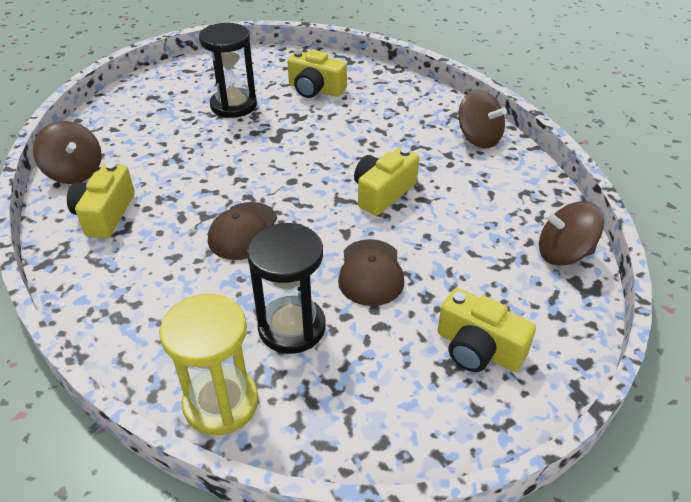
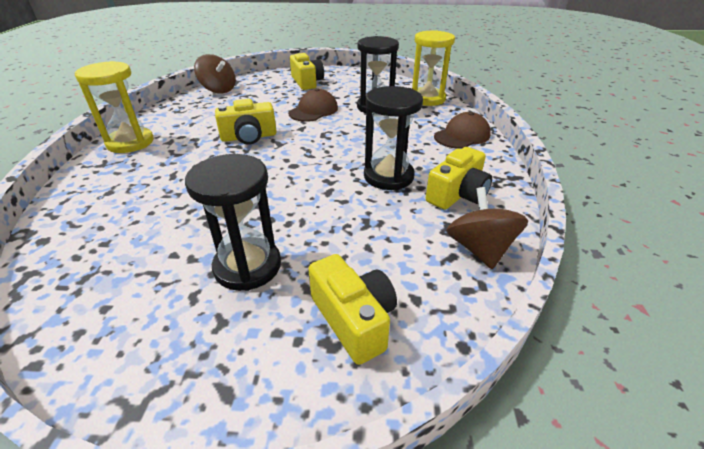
camera: 145 degrees left, 5 degrees down
(185, 207) = (388, 176): none -> black hourglass
(243, 231) = (361, 148): brown cap -> brown cap (462, 136)
(315, 89) = (139, 246): yellow camera -> yellow camera (354, 319)
(478, 138) = (130, 142): brown spinning top -> yellow hourglass

